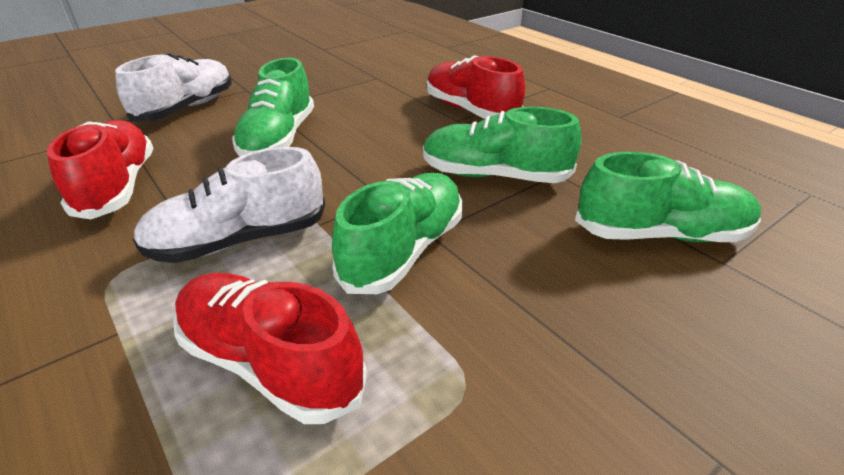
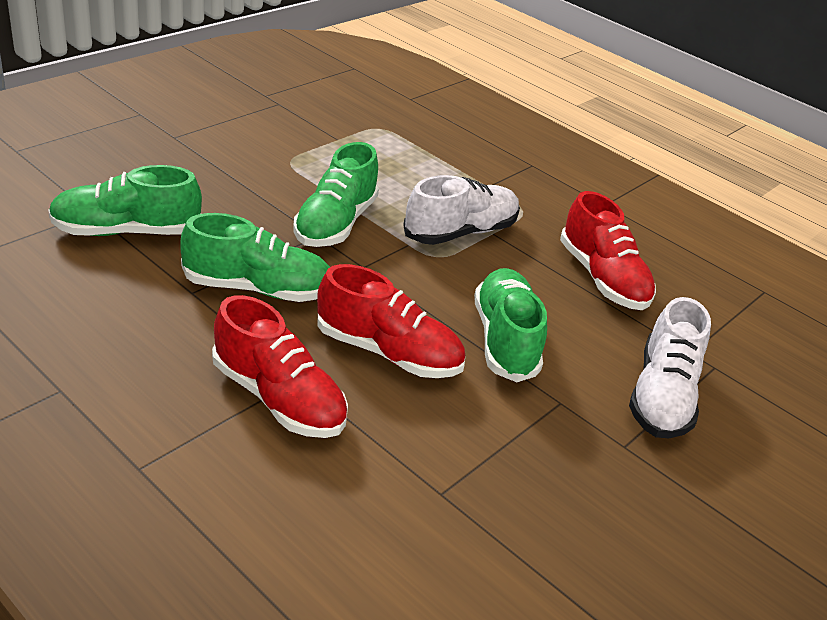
camera: 165 degrees right, 0 degrees up
(270, 363) = (395, 172): red shoe -> red shoe (388, 352)

